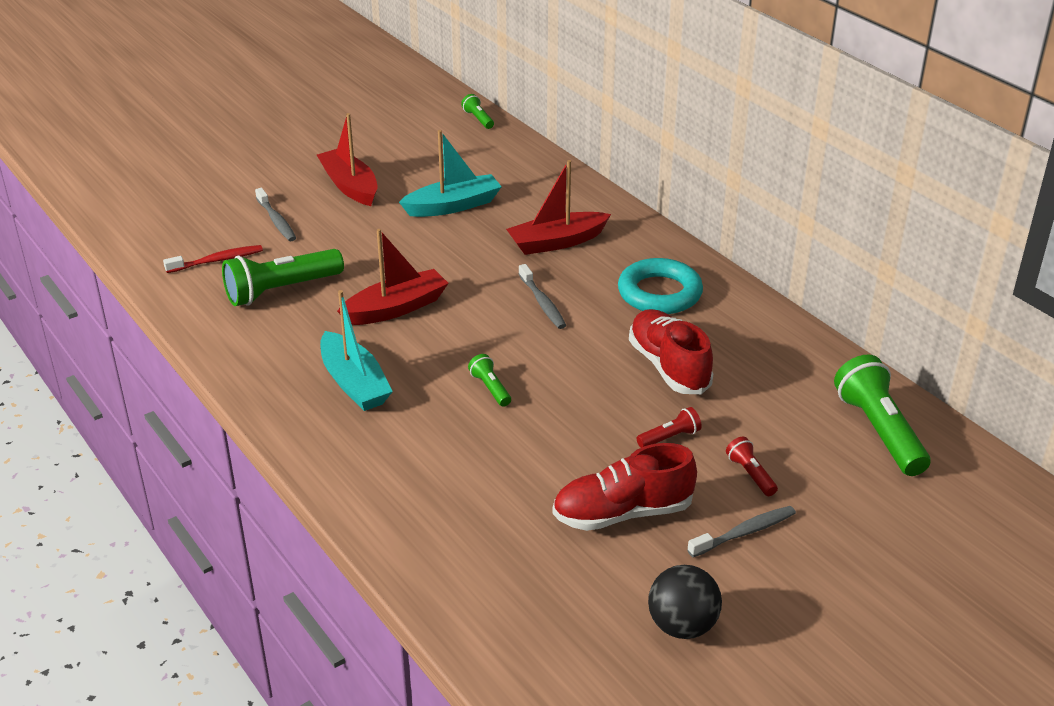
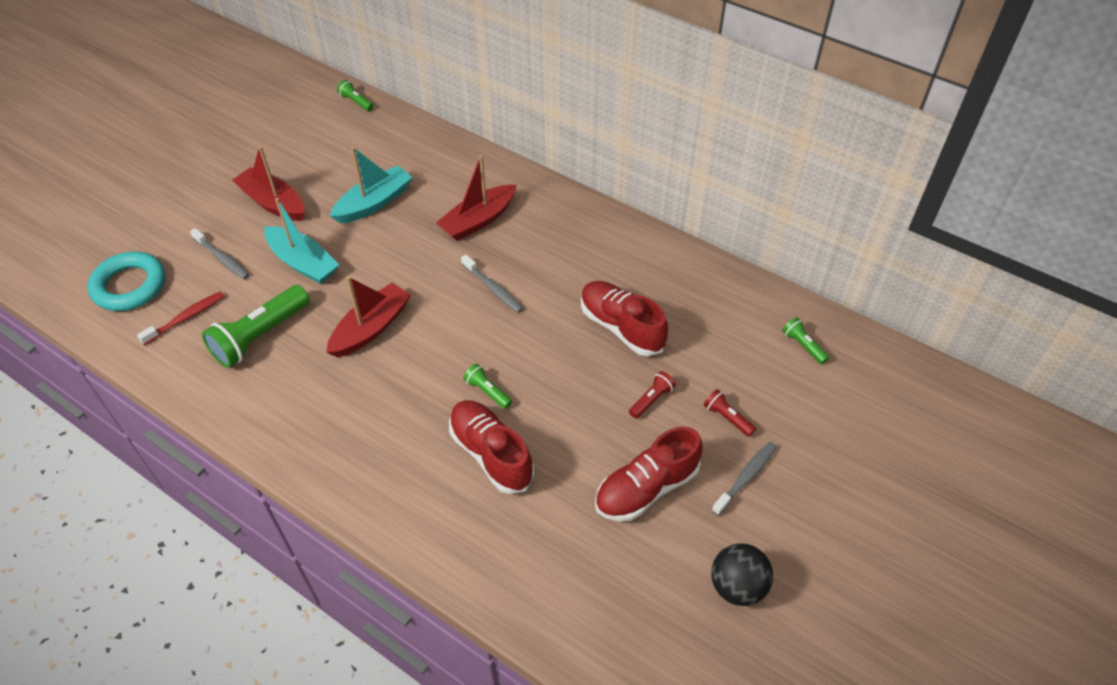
camera: 20 degrees left, 15 degrees up
(354, 383) = (369, 420): turquoise boat -> turquoise boat (303, 263)
(466, 441) = (491, 454): none -> red shoe
(659, 293) = (583, 253): turquoise ring -> turquoise ring (129, 286)
(878, 431) = (803, 345): green flashlight -> green flashlight, size x0.48

